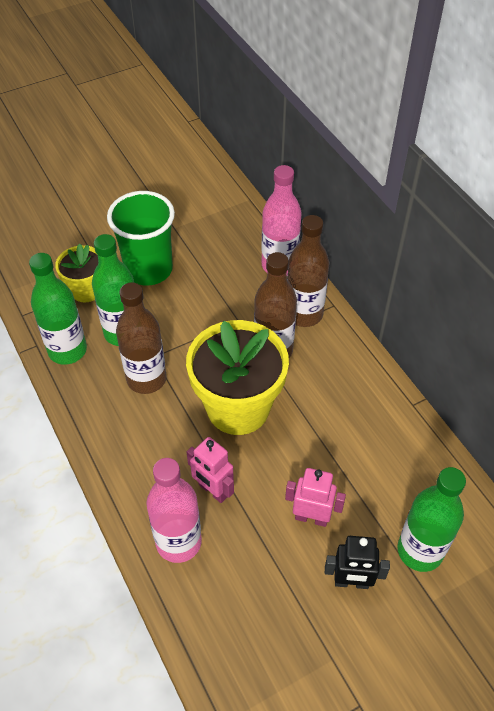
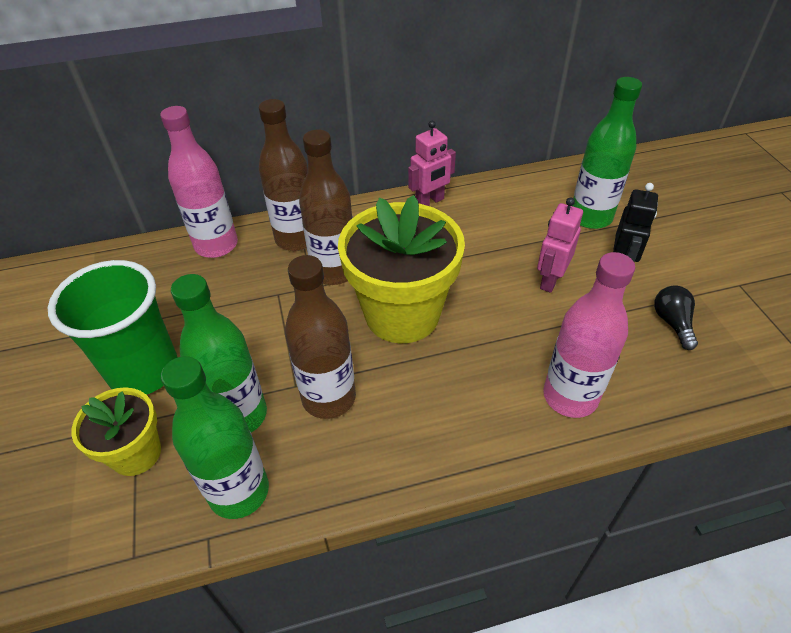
camera: 75 degrees left, 5 degrees down
(213, 490) = (507, 354): pink robot -> pink robot (430, 202)
(284, 630) = (672, 323): none -> black light bulb

